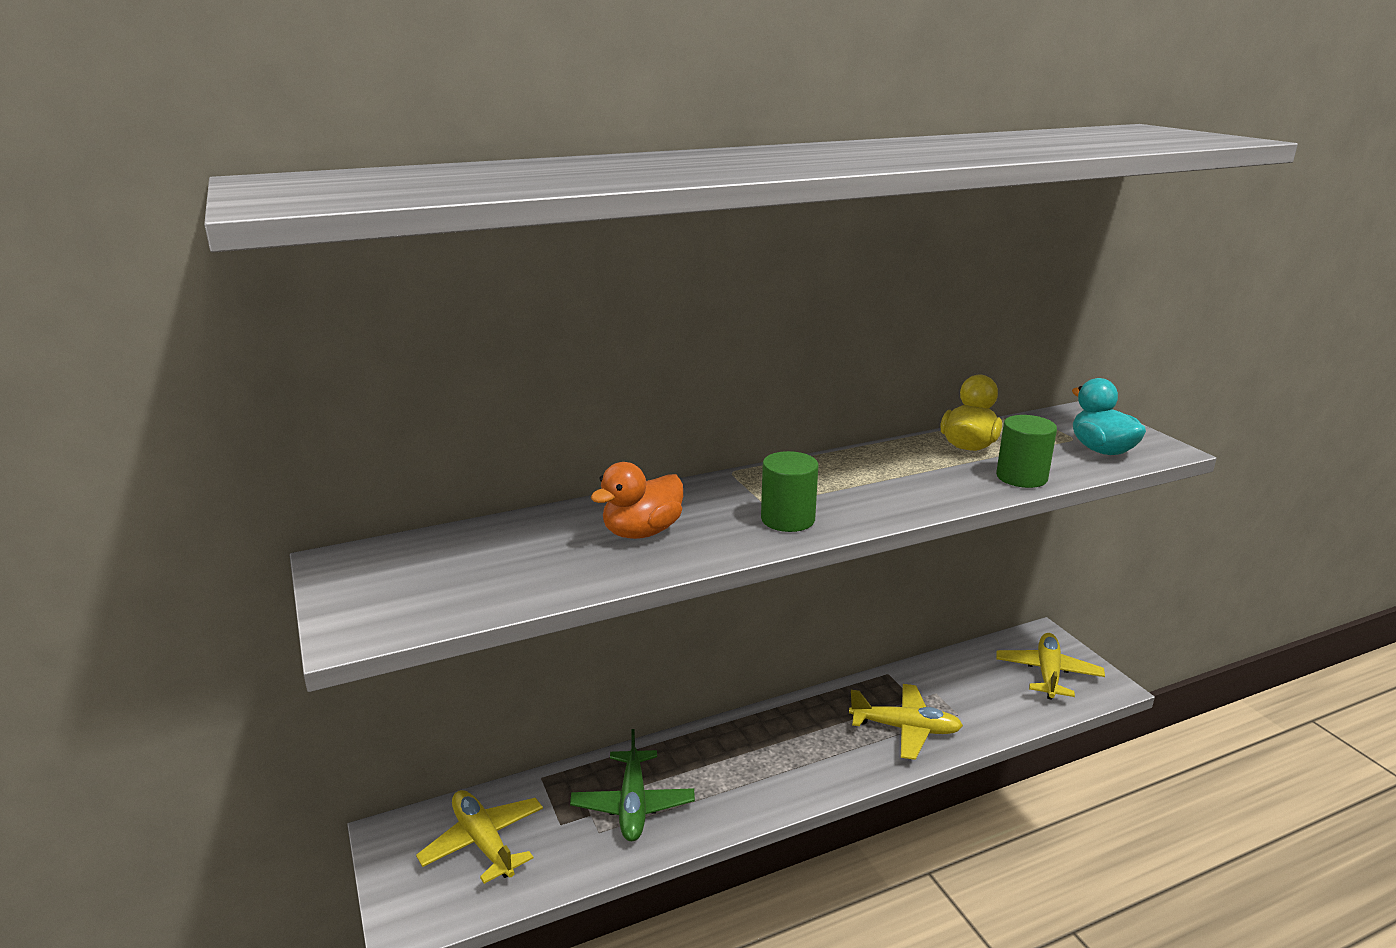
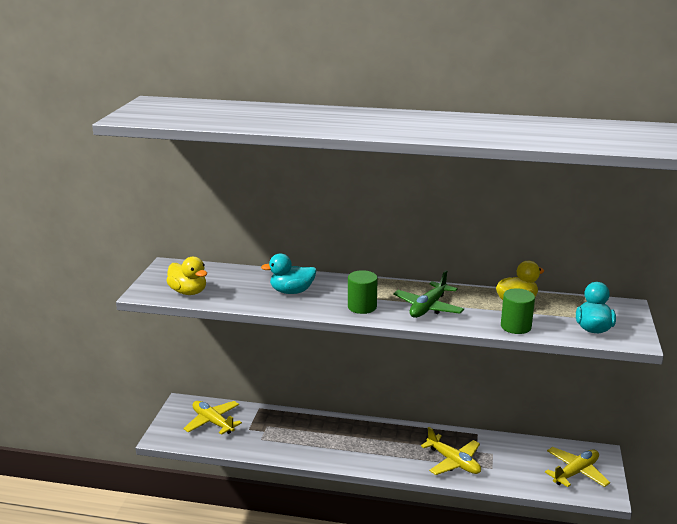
camera: 35 degrees right, 0 degrees up
(449, 597) = (188, 292): none -> yellow duck
(483, 842) = (213, 422): yellow plane -> yellow plane turned 45 degrees counterclockwise
(633, 805) = (285, 435): green plane -> green plane (428, 307)
(642, 532) = (292, 291): orange duck -> turquoise duck

